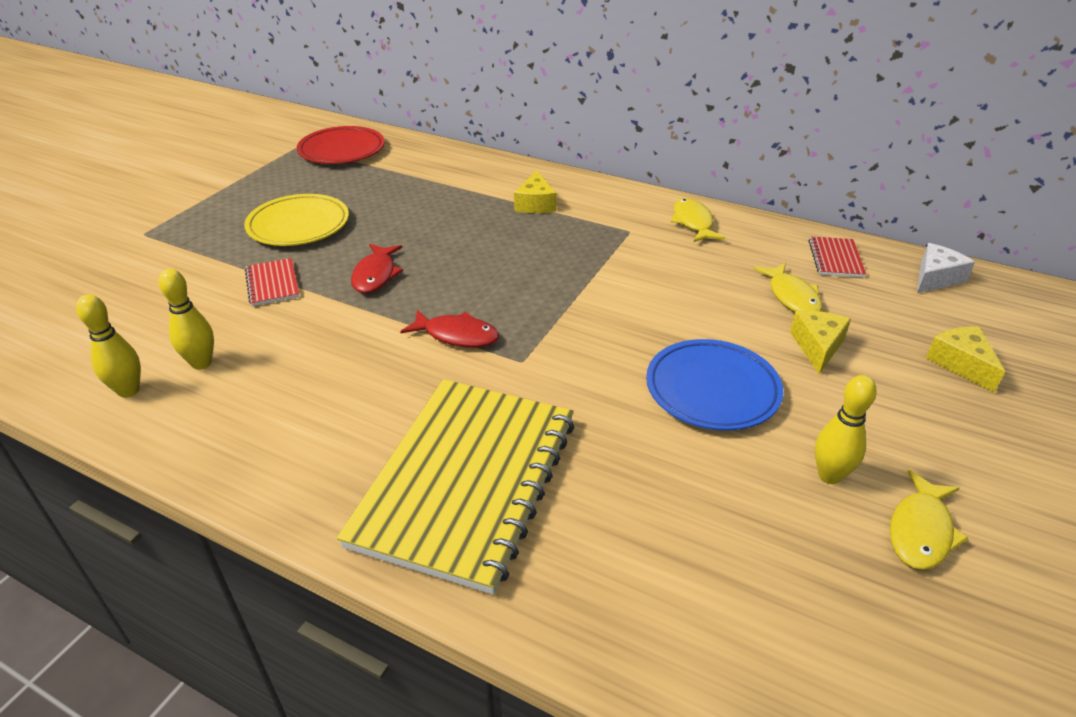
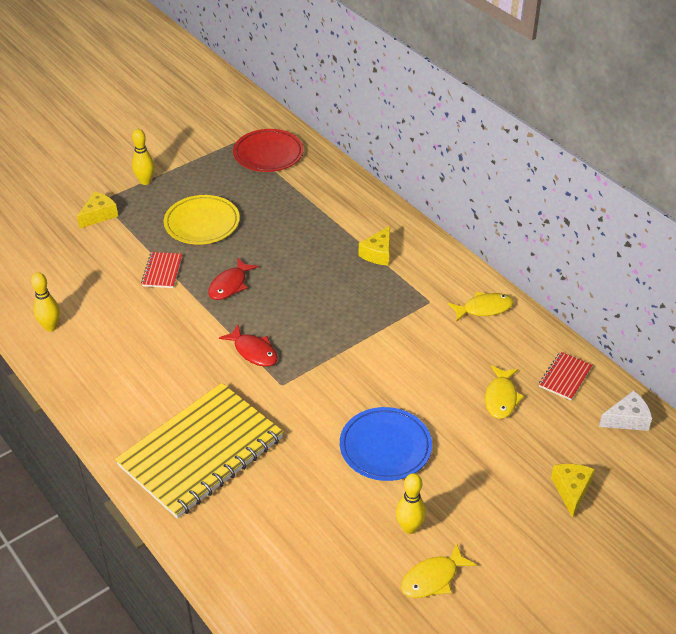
camera: 25 degrees right, 5 degrees up
(201, 363) = (96, 320): yellow bowling pin -> yellow bowling pin (145, 181)
(693, 222) = (484, 308): yellow fish -> yellow fish turned 60 degrees clockwise
(817, 346) = (482, 442): yellow cheese -> yellow cheese (99, 215)

